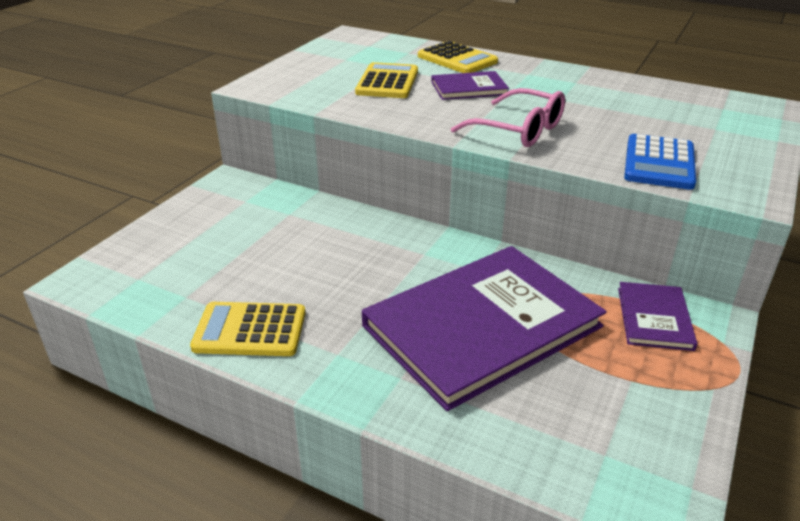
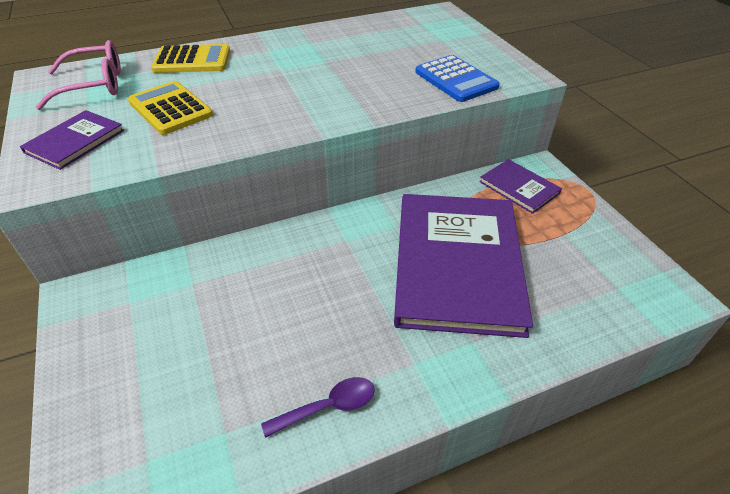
camera: 50 degrees left, 10 degrees up
(250, 330) = (328, 407): yellow calculator -> purple spoon
(469, 88) = (247, 82): purple book -> purple book (75, 141)
(518, 130) = (342, 100): pink glasses -> pink glasses (94, 85)

